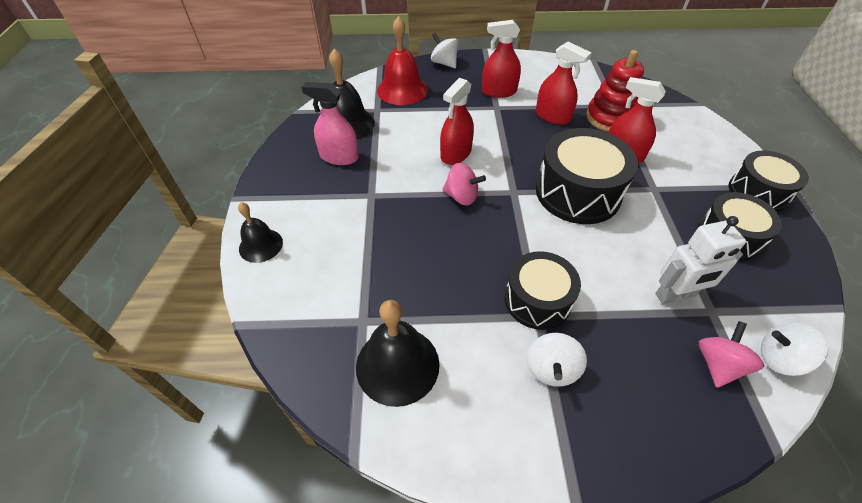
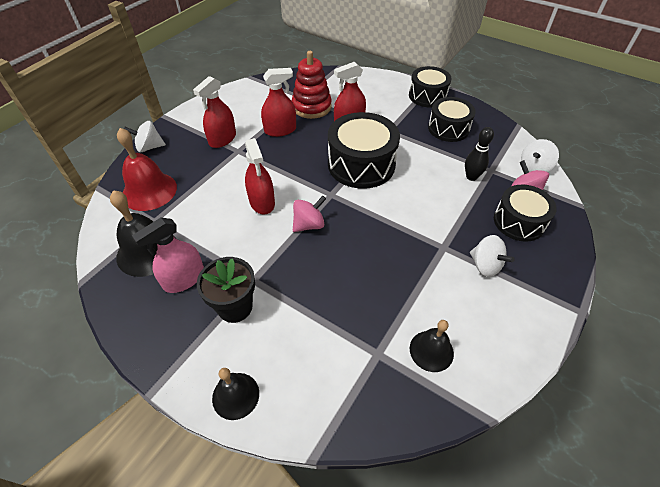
camera: 55 degrees left, 0 degrees up
(337, 199) = (235, 307): none -> black flower pot
(397, 365) = (431, 350): black bell -> black bell, size x0.62
(537, 300) = (431, 240): black drum -> black drum (519, 222)
(675, 295) = (471, 177): white robot -> black bowling pin

